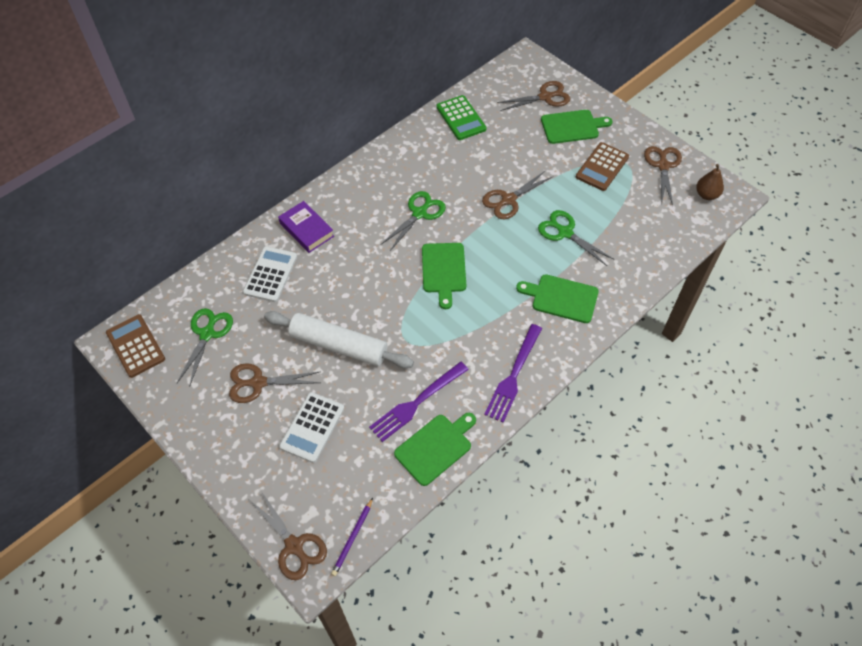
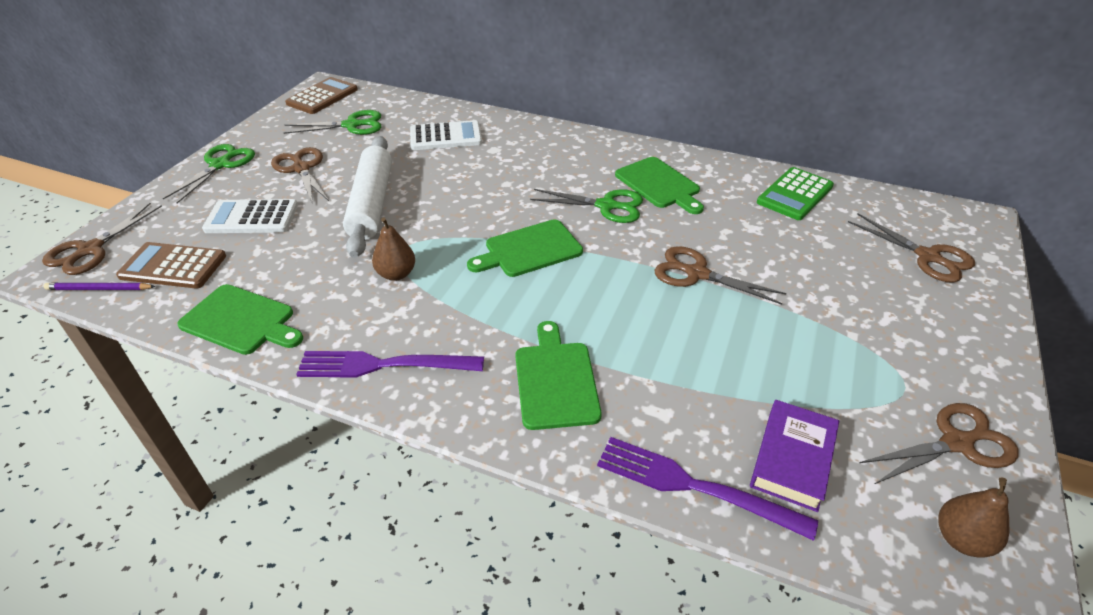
camera: 65 degrees right, 15 degrees down
(306, 230) = (520, 140): purple book -> purple book (792, 459)
(416, 403) = (307, 285): purple fork -> purple fork (693, 486)
(431, 349) = (396, 274): none -> brown pear
(565, 232) = (687, 349): green scissors -> green scissors (221, 164)
(572, 126) = (905, 300): green cutting board -> green cutting board (659, 184)
(602, 167) = (862, 358): brown calculator -> brown calculator (173, 266)

